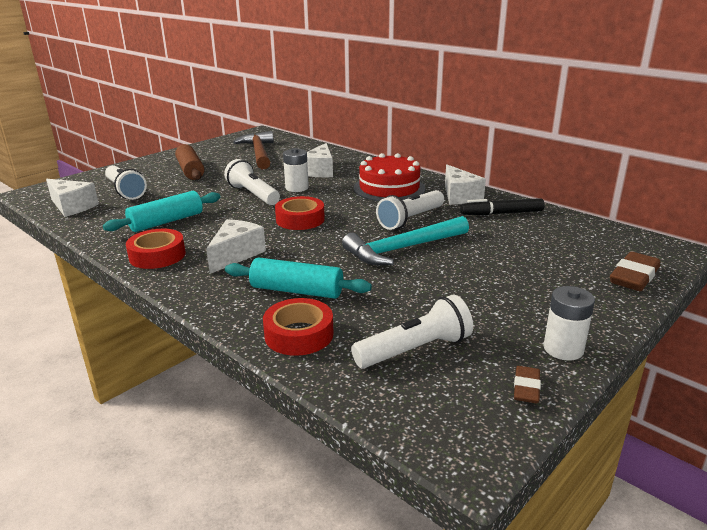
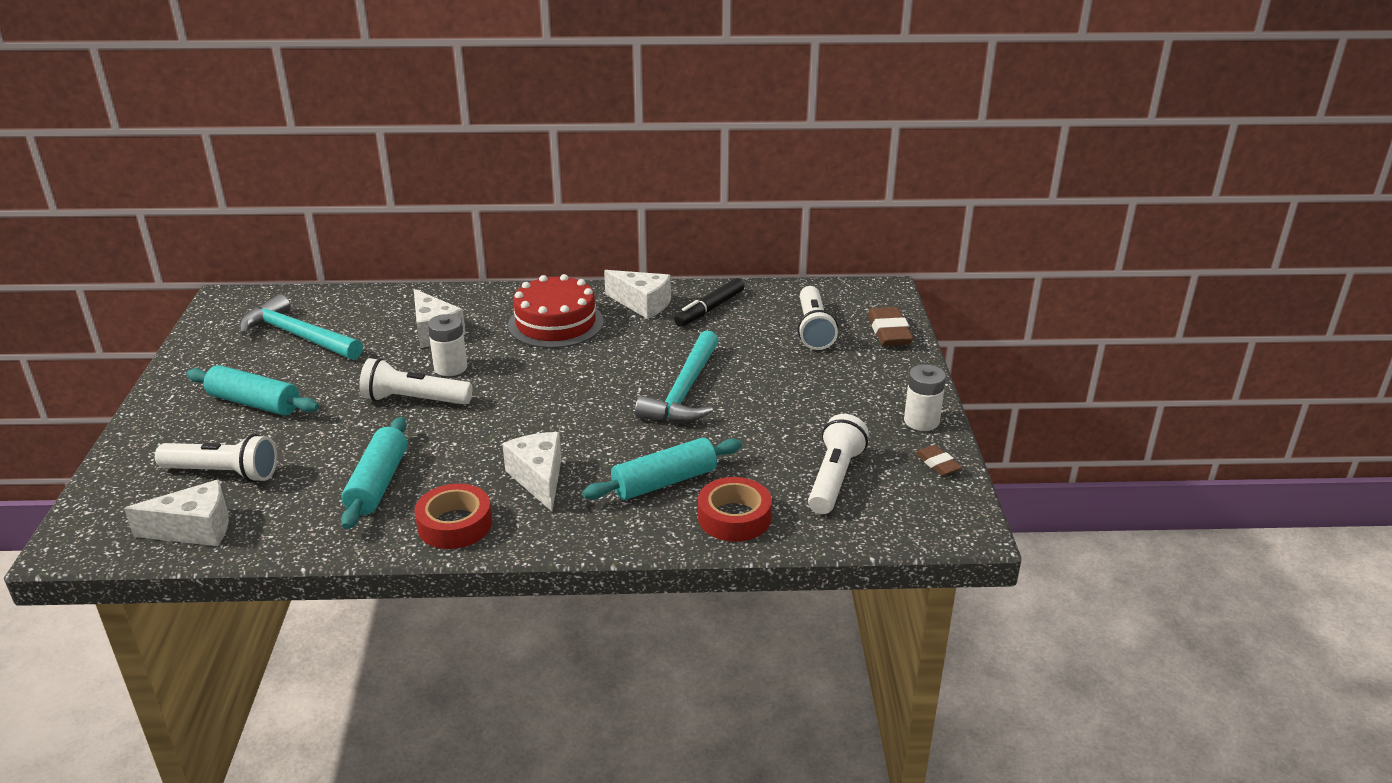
camera: 45 degrees left, 5 degrees up
(190, 171) = (254, 403): brown rolling pin -> turquoise rolling pin
(259, 153) = (298, 335): brown hammer -> turquoise hammer
(300, 219) = (530, 406): red tape -> none
(410, 219) = (639, 354): white flashlight -> white flashlight (813, 329)

